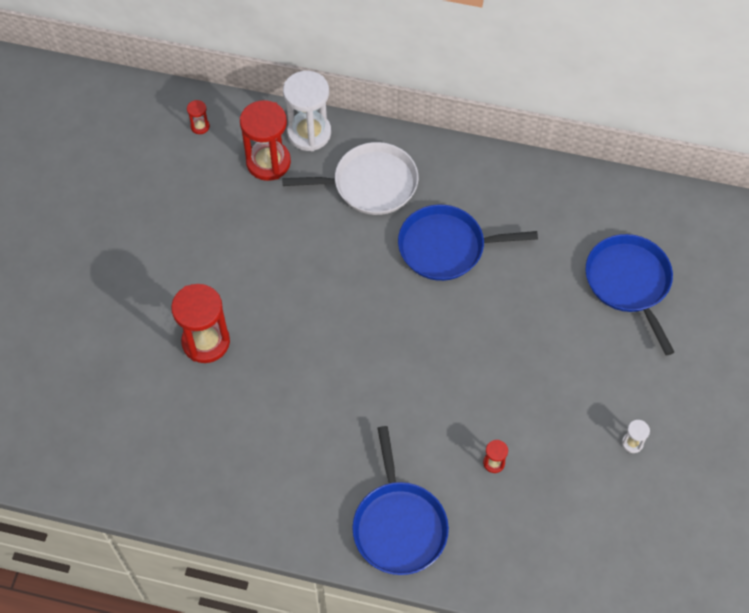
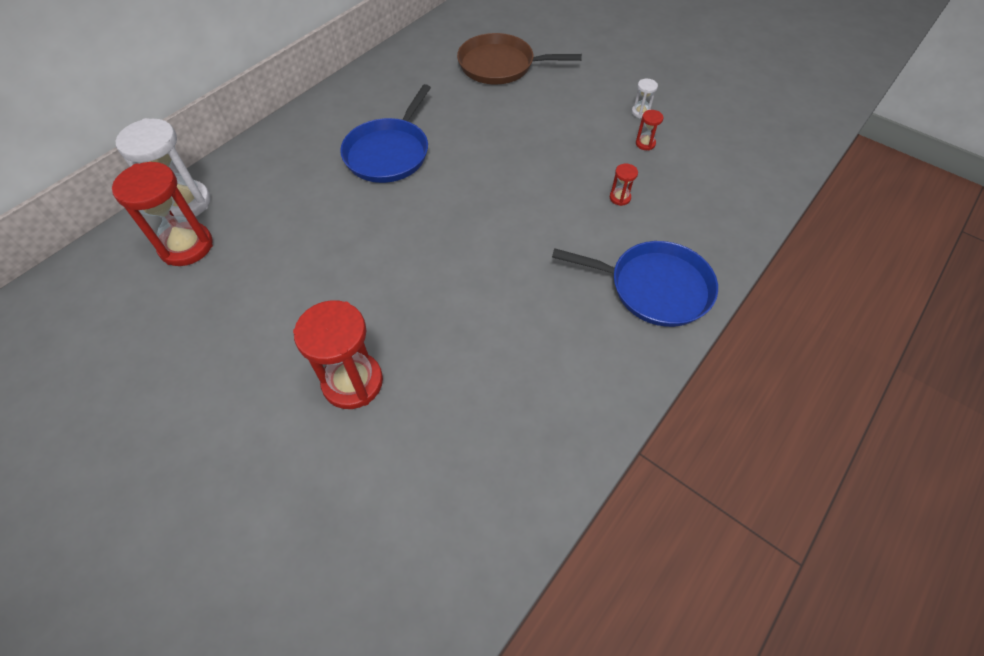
camera: 65 degrees left, 5 degrees down
(200, 126) = (85, 290): red hourglass -> red hourglass (645, 144)
(370, 184) = (282, 179): white pan -> none
(629, 283) = (500, 65): blue pan -> brown pan

